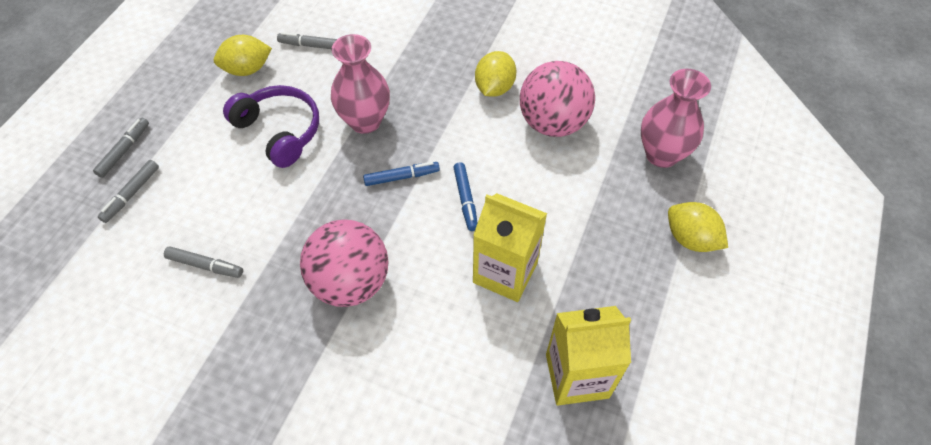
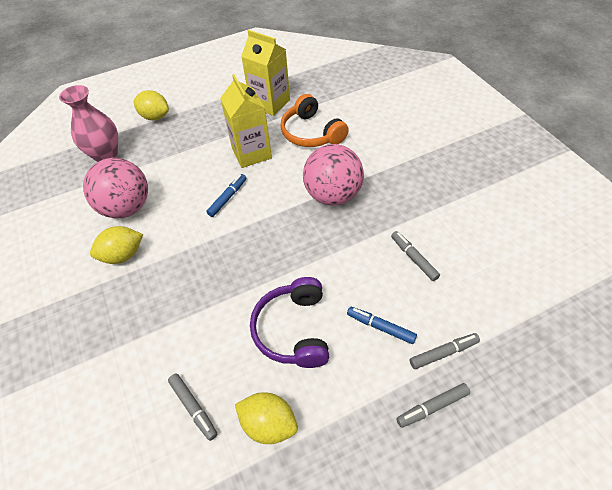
camera: 135 degrees left, 5 degrees down
(365, 121) = (228, 292): pink vase -> none
(401, 177) = (247, 235): blue marker -> blue marker (380, 327)
(462, 361) = (311, 133): none -> orange headphones
(690, 239) = (155, 117): yellow lemon -> yellow lemon turned 60 degrees counterclockwise

